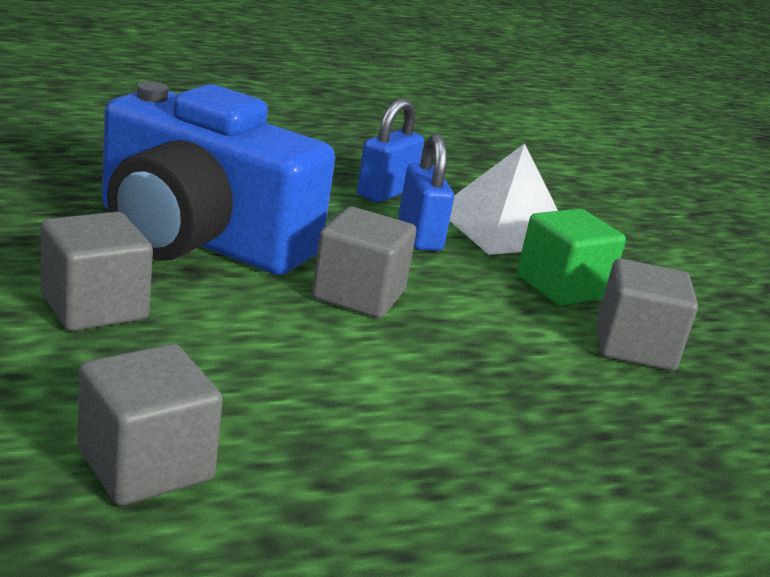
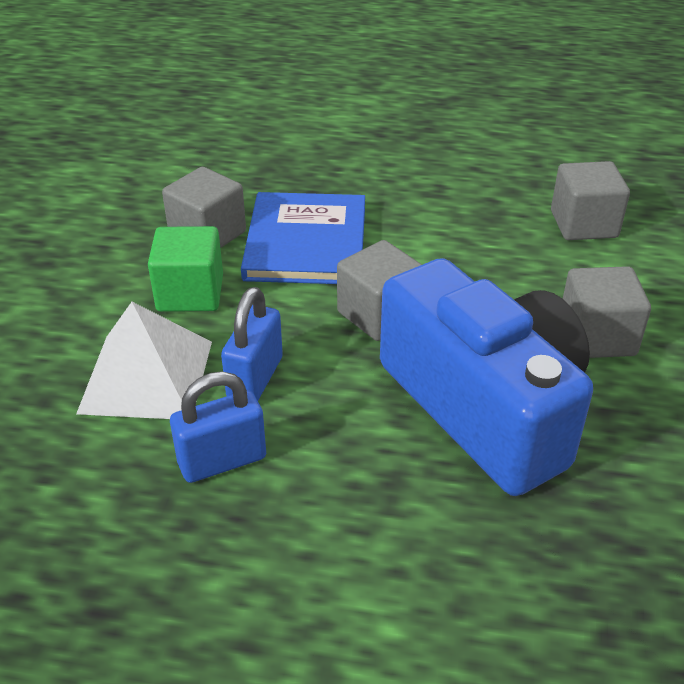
camera: 145 degrees left, 15 degrees up
(519, 357) = (306, 242): none -> blue book

